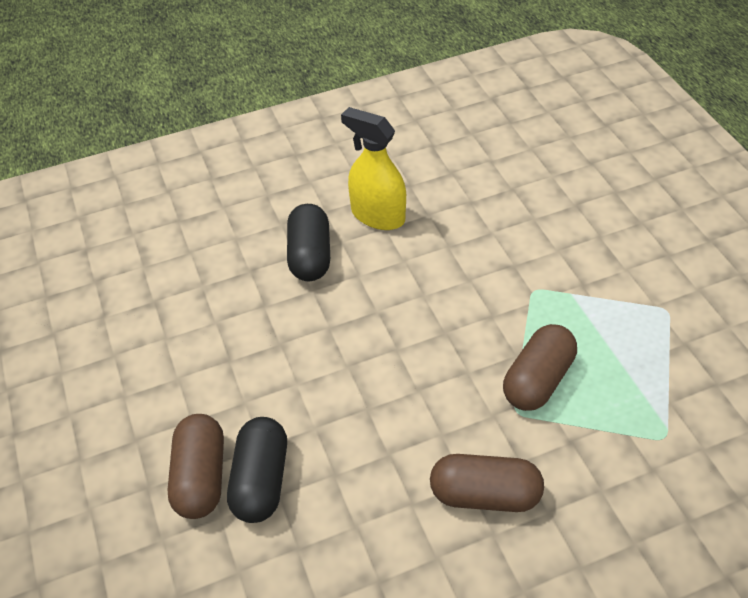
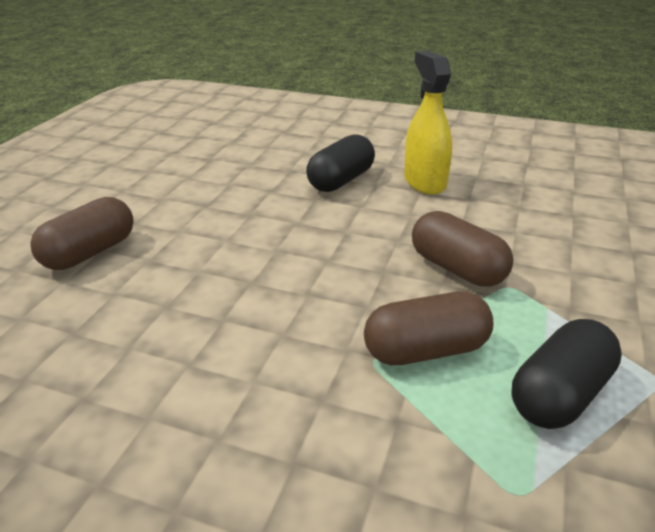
camera: 40 degrees right, 15 degrees down
(261, 480) = (118, 277): black capsule -> black capsule (560, 394)
(484, 494) = (255, 401): brown capsule -> brown capsule (457, 268)

